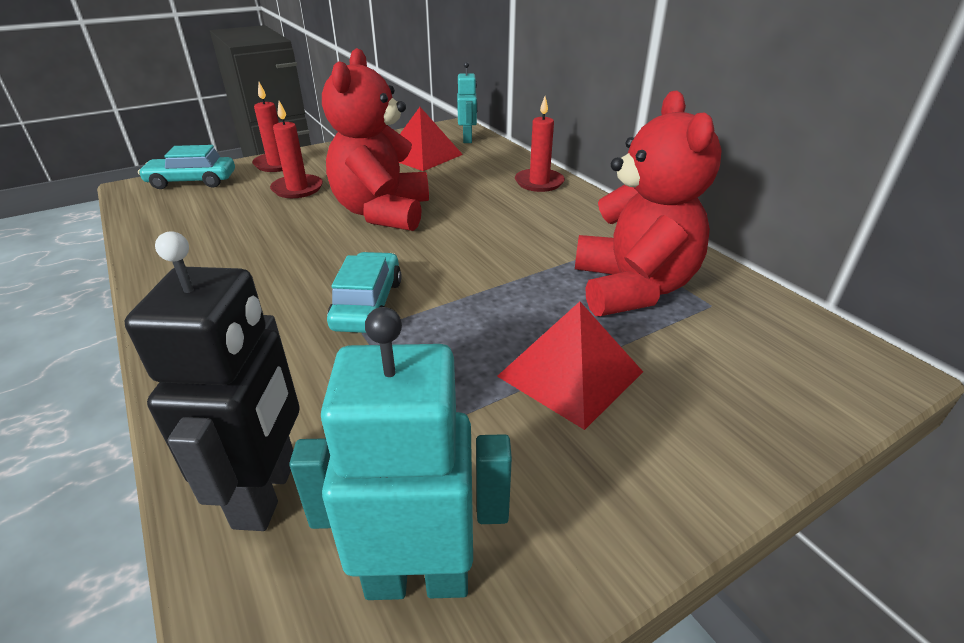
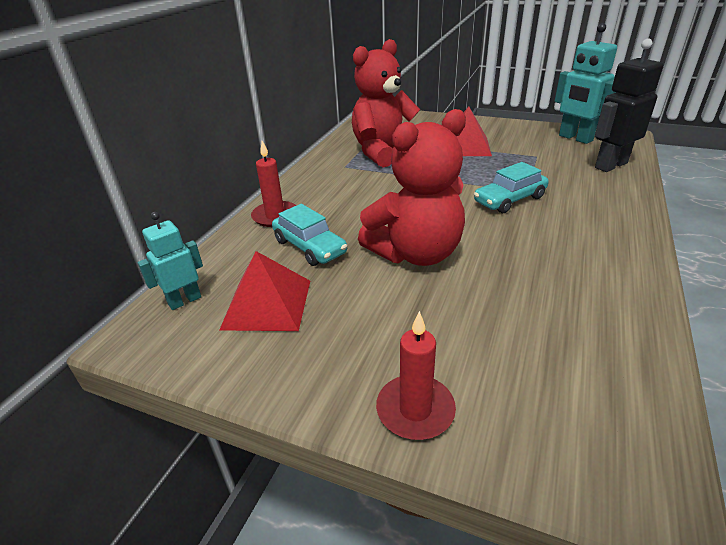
camera: 125 degrees left, 0 degrees up
(192, 181) = (559, 449): turquoise car -> turquoise car (309, 247)
(297, 189) = (445, 332): red candle -> none

